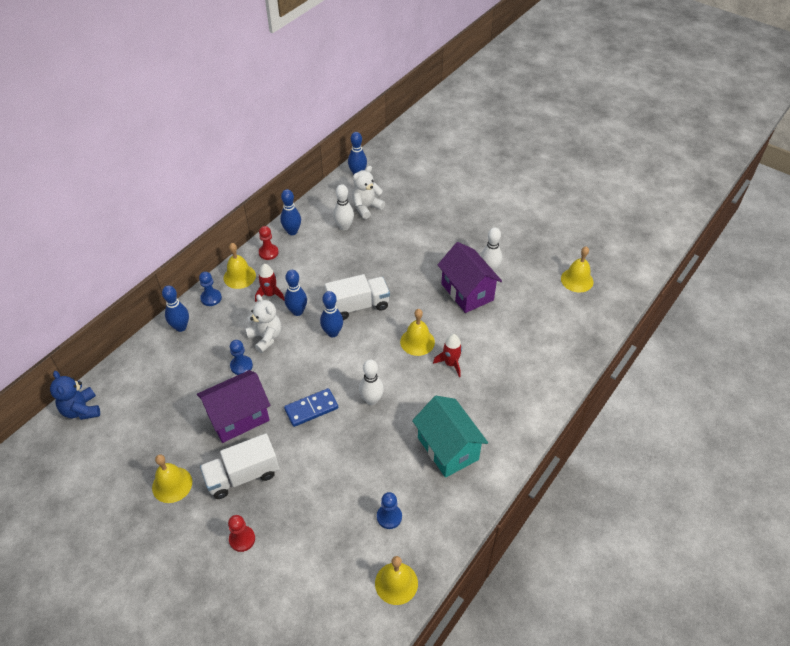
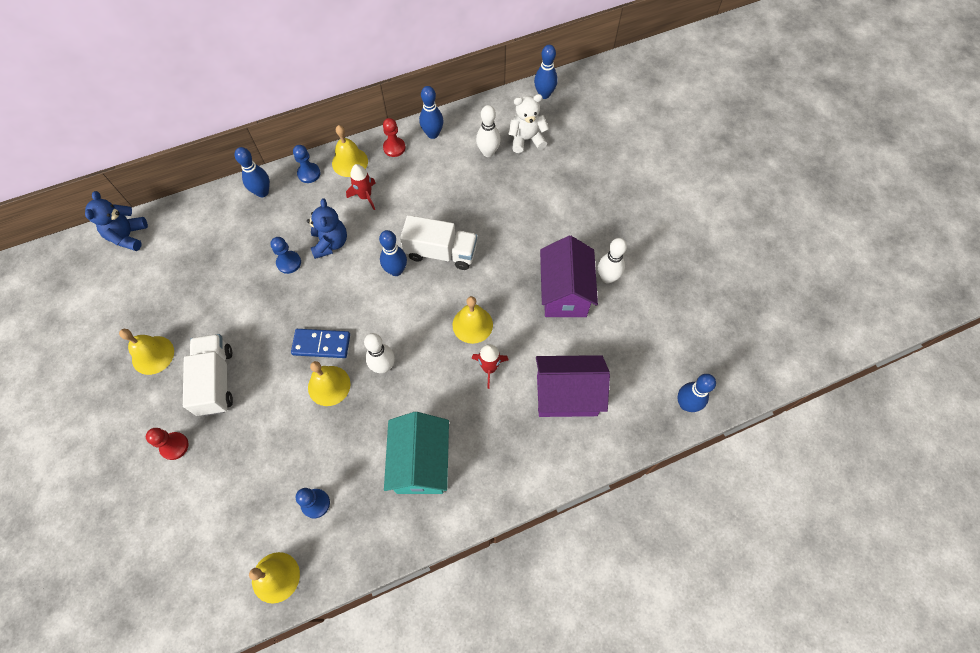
camera: 30 degrees right, 15 degrees up
(238, 417) = (251, 317): purple house -> purple house (566, 395)
(242, 476) = (216, 381): white truck -> white truck turned 75 degrees clockwise
(266, 337) = (330, 243): white teddy bear -> blue teddy bear
(297, 311) = (378, 229): blue bowling pin -> blue bowling pin (686, 404)
(577, 280) = (698, 340): yellow bell -> yellow bell (329, 385)

